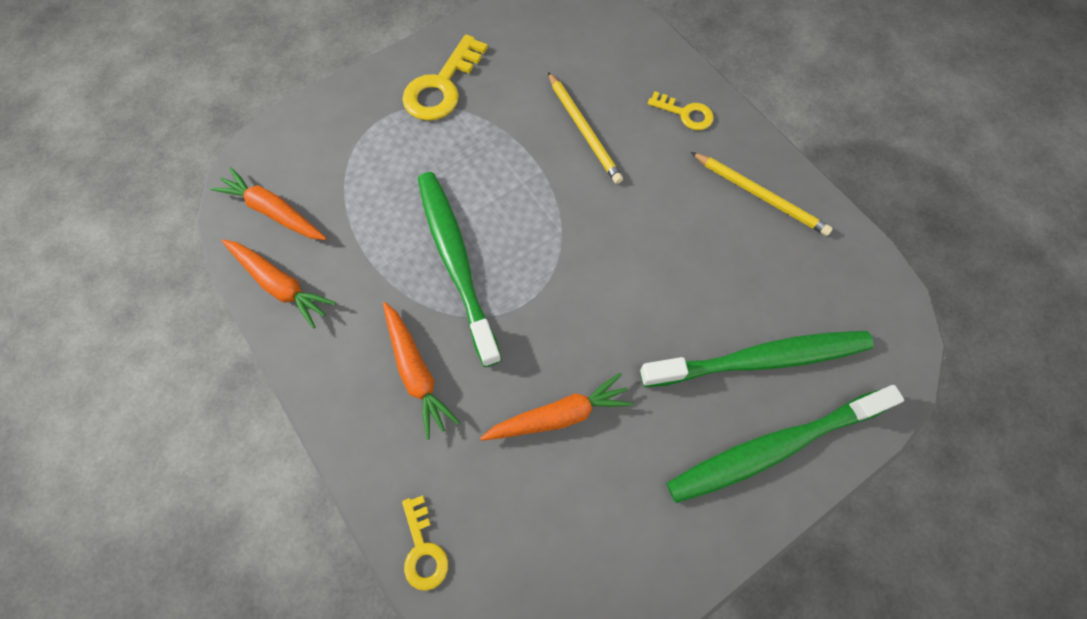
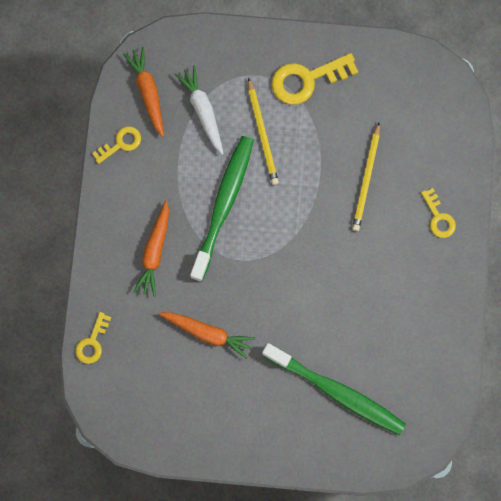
camera: 40 degrees right, 10 degrees up
(280, 285) = (121, 143): orange carrot -> yellow key
(353, 187) = (203, 111): none -> white carrot
(760, 195) = (430, 305): yellow pencil -> yellow pencil (262, 134)
(773, 447) = (300, 437): green toothbrush -> none

